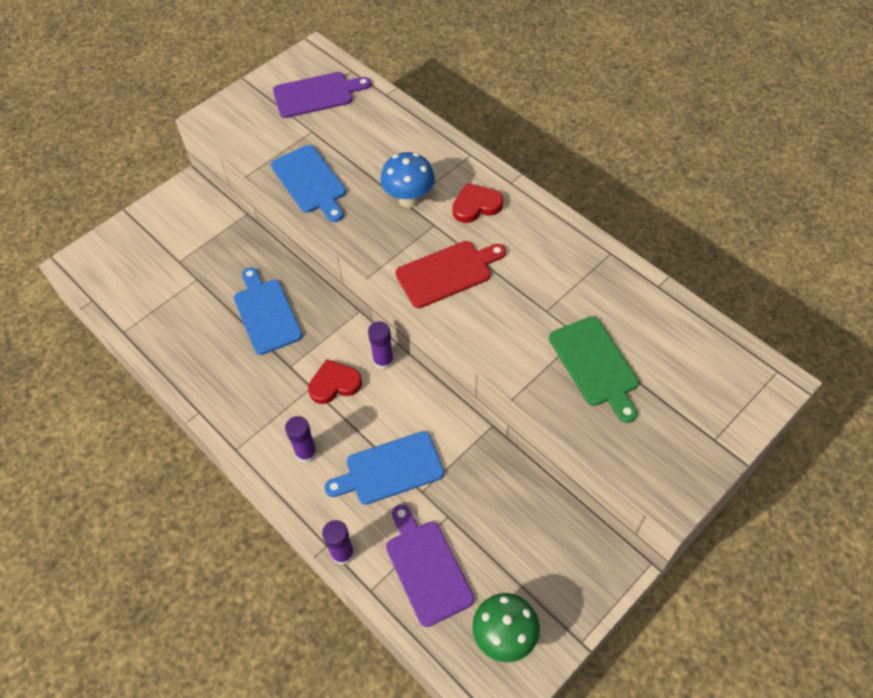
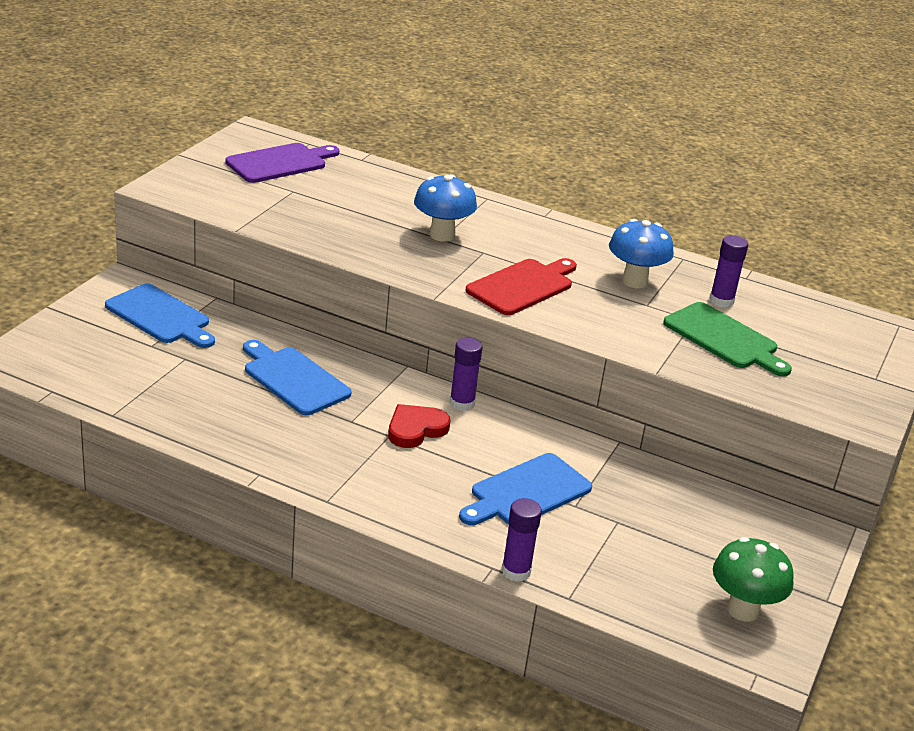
camera: 25 degrees left, 25 degrees down
(306, 453) = (418, 492): purple glue stick -> purple glue stick (721, 301)
(310, 182) = (318, 229): blue cutting board -> blue cutting board (160, 316)
(427, 568) = (622, 568): purple cutting board -> none
(476, 205) = (519, 235): red heart -> none
(550, 278) = (634, 281): none -> blue mushroom

